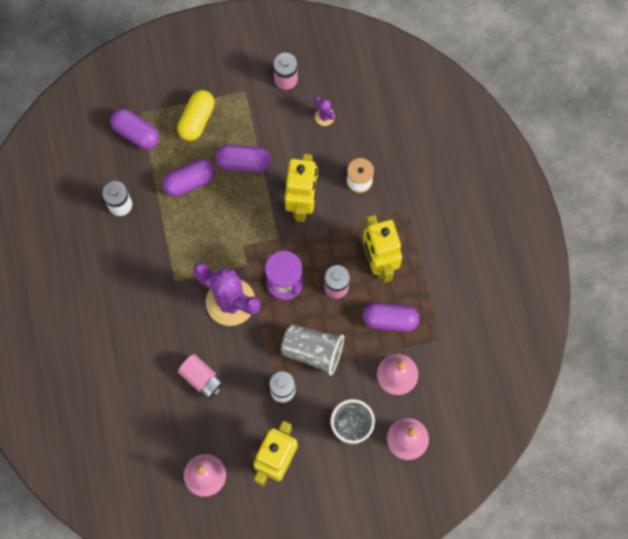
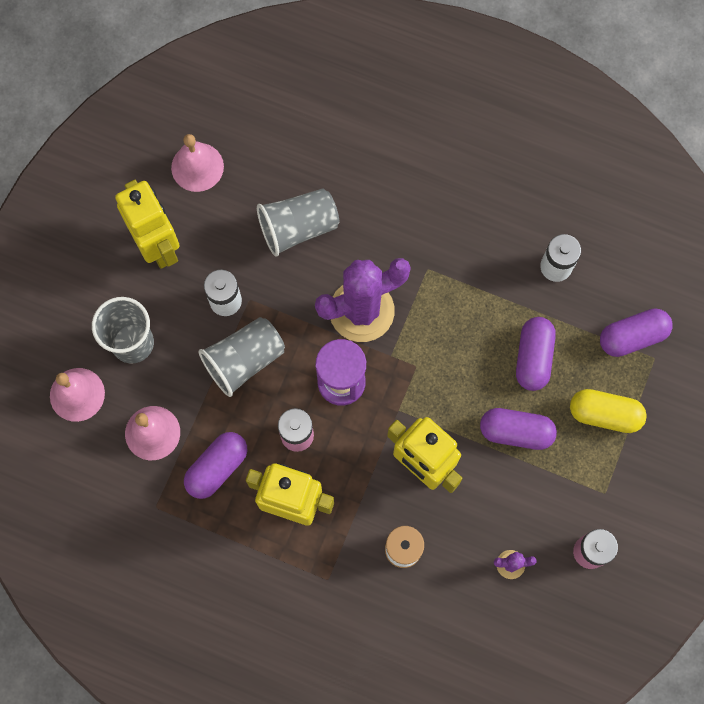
camera: 125 degrees right, 0 degrees up
(197, 119) = (604, 414): yellow capsule -> yellow capsule turned 45 degrees counterclockwise
(202, 379) = (298, 228): pink battery -> grey cup
(243, 162) = (516, 432): purple capsule -> purple capsule turned 60 degrees clockwise

